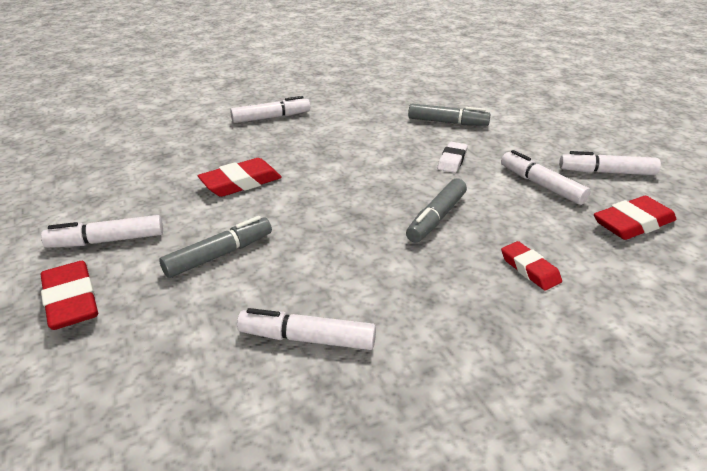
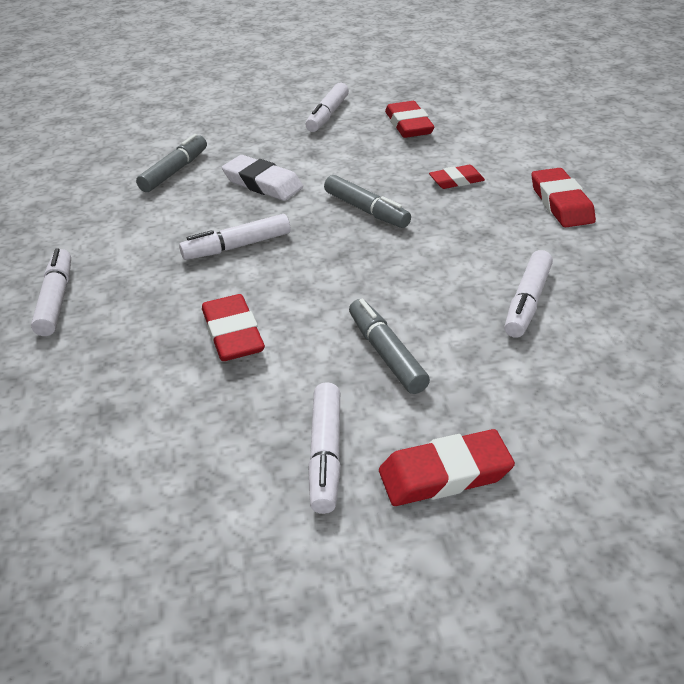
camera: 75 degrees left, 5 degrees up
(452, 160) = (263, 183): white eraser -> white eraser, size x1.53
(530, 362) = (561, 203): none -> red eraser
(541, 185) = (334, 148): white marker -> white marker (237, 246)

